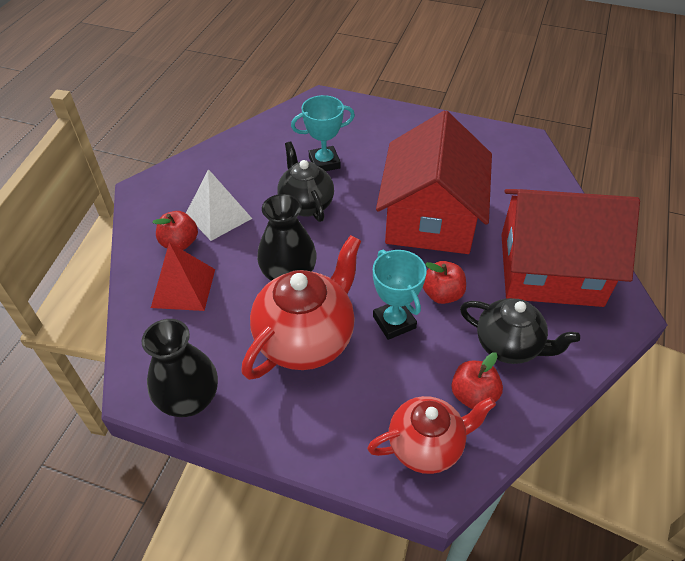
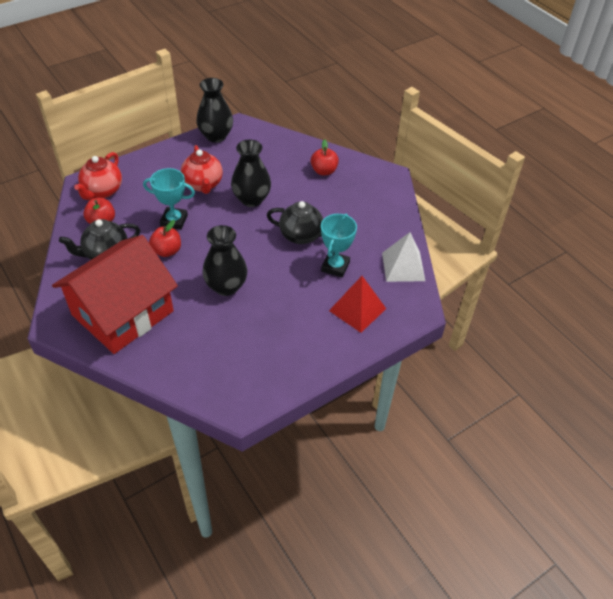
camera: 125 degrees right, 0 degrees up
(183, 288) = (287, 159): red pyramid -> red pyramid (357, 309)
(218, 216) = (331, 194): white pyramid -> white pyramid (403, 266)
(306, 339) = (203, 184): red teapot -> red teapot, size x0.67
(430, 218) = (226, 286): red house -> black vase

